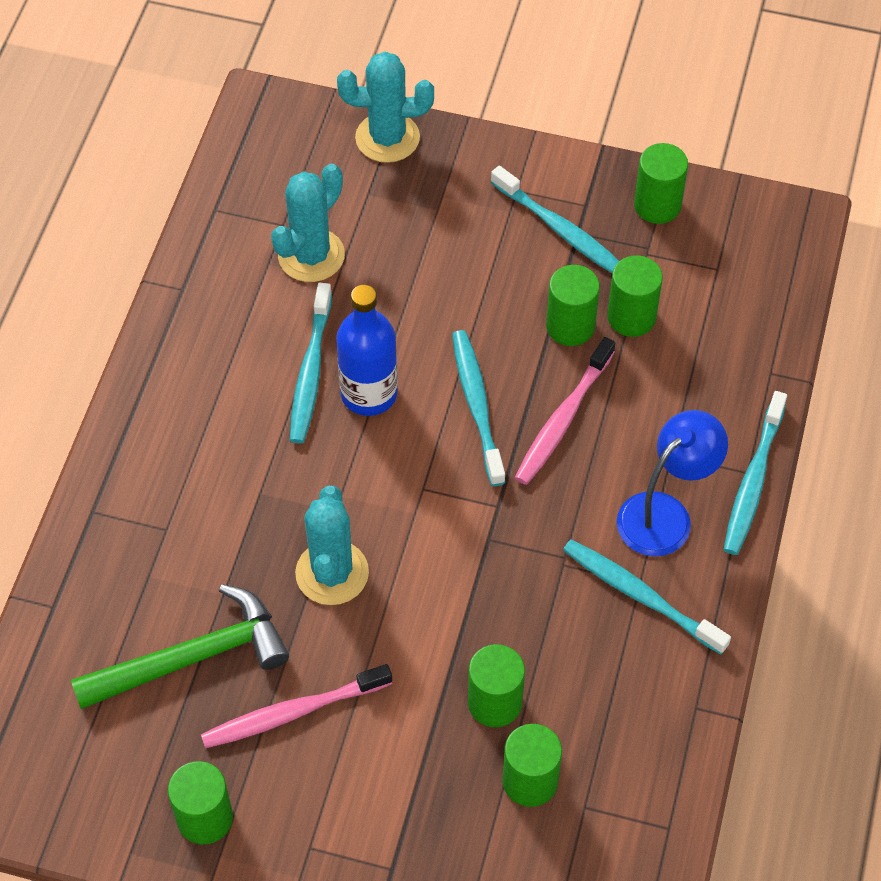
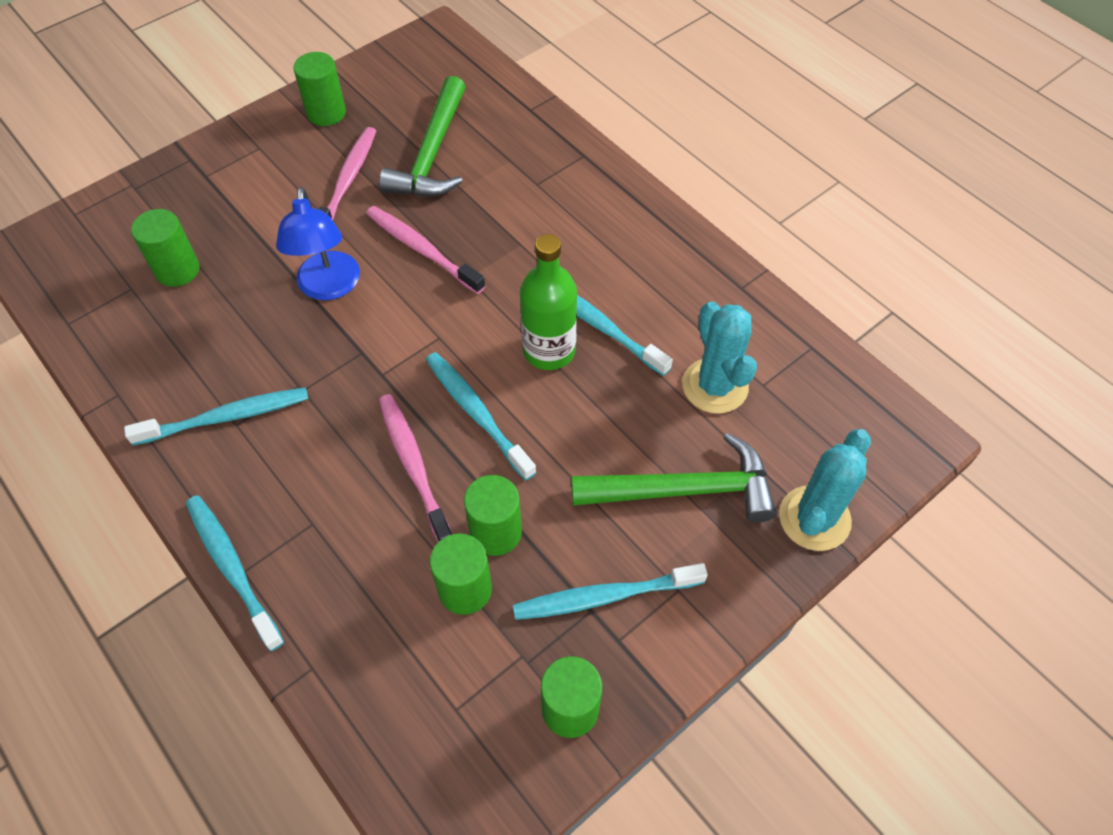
camera: 125 degrees right, 0 degrees up
(332, 573) = (422, 250): turquoise cactus -> pink toothbrush
(369, 394) = (549, 350): blue bottle -> green bottle
(429, 227) = (684, 490): none -> green hammer
(477, 406) = (477, 414): turquoise toothbrush -> turquoise toothbrush turned 150 degrees counterclockwise
(495, 703) = (245, 283): green cylinder -> none
(665, 514) = (269, 481): blue lamp -> blue lamp (329, 287)

